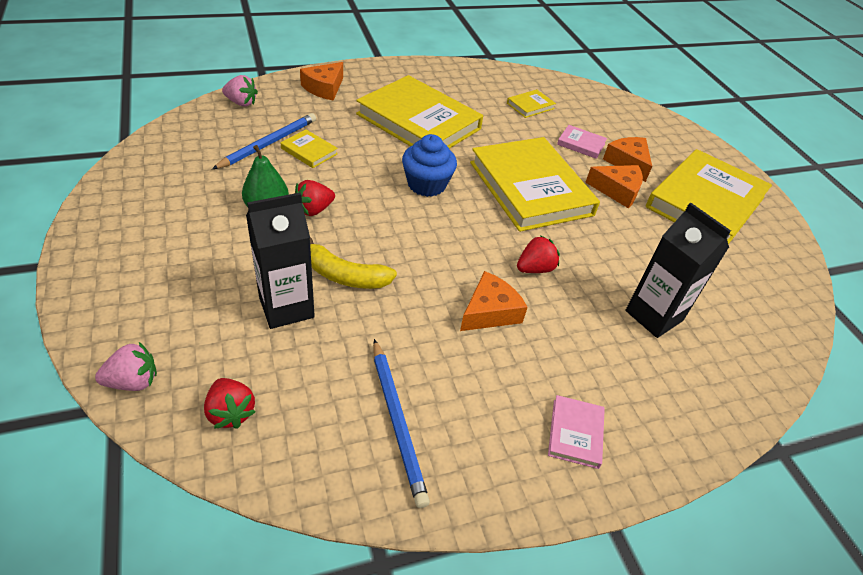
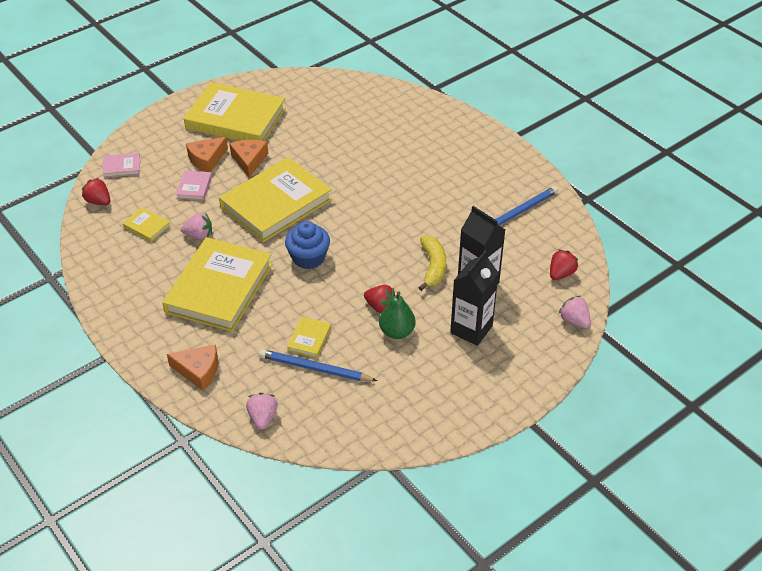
camera: 105 degrees left, 0 degrees up
(490, 312) = (417, 197): orange cheese -> none
(502, 129) = (199, 235): none -> pink strawberry
(535, 268) = (365, 186): red strawberry -> red strawberry (98, 201)
(575, 433) = (477, 151): pink book -> pink book (122, 167)
(653, 316) = (372, 133): black carton -> black carton (471, 329)

